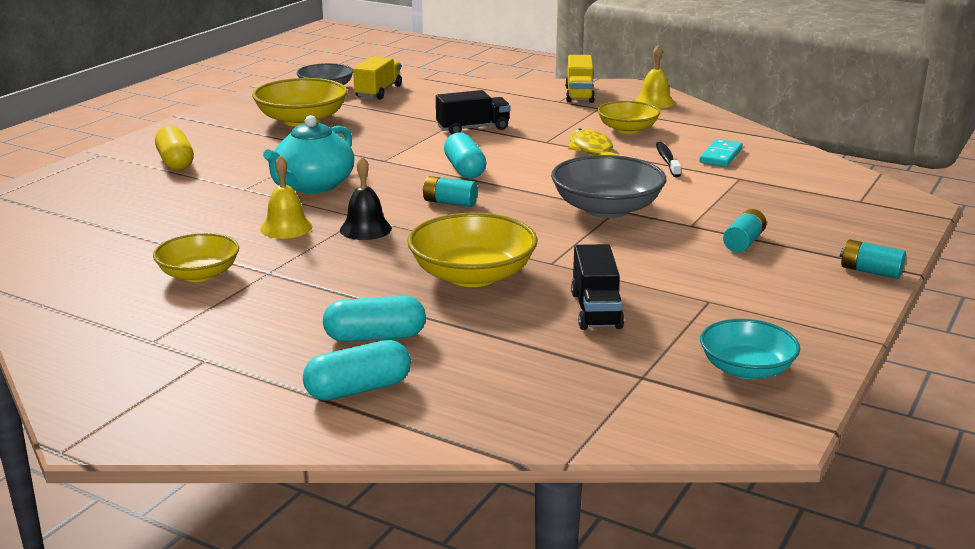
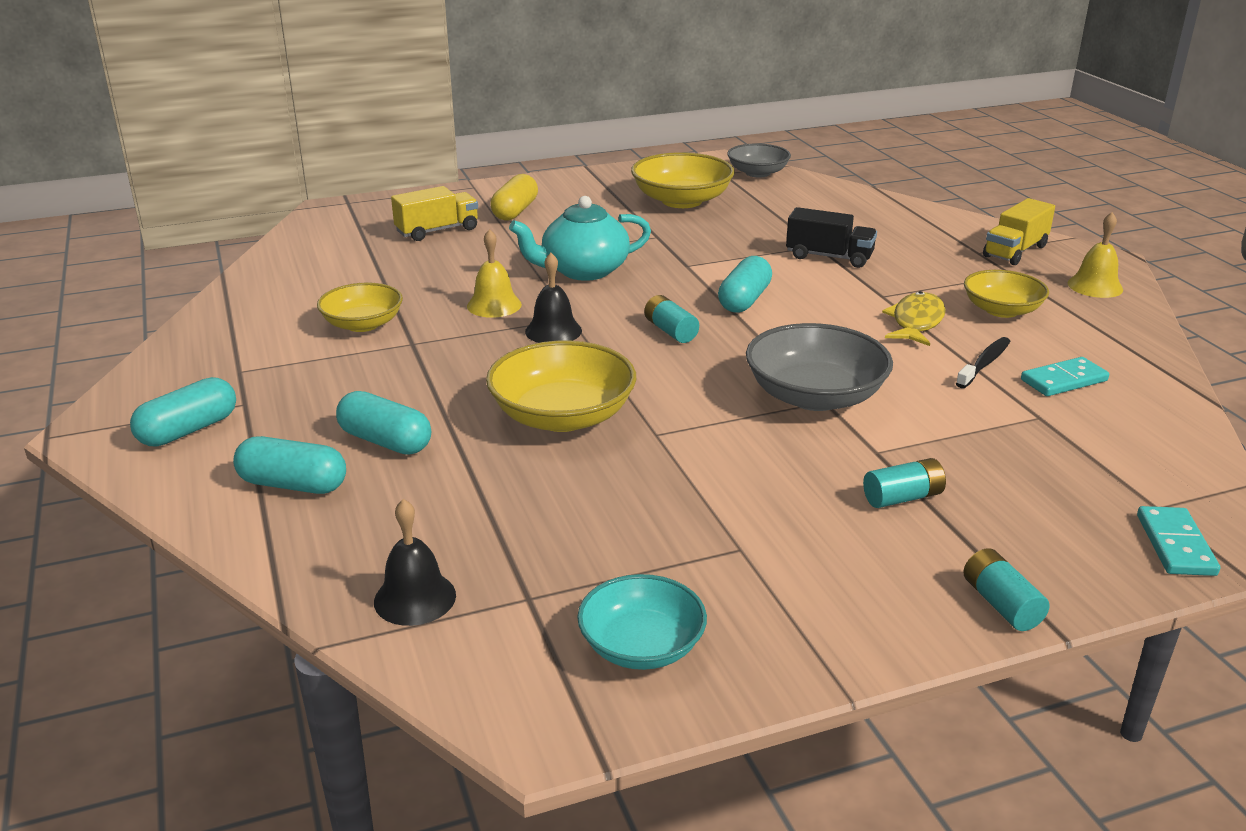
camera: 40 degrees right, 5 degrees up
(192, 394) = (188, 430): none -> turquoise capsule
(378, 92) = (802, 189): yellow truck -> yellow truck (437, 231)
(576, 409) = (415, 598): none -> black bell
(596, 310) = (609, 504): black truck -> none
(894, 214) = (1175, 545): none -> turquoise domino

